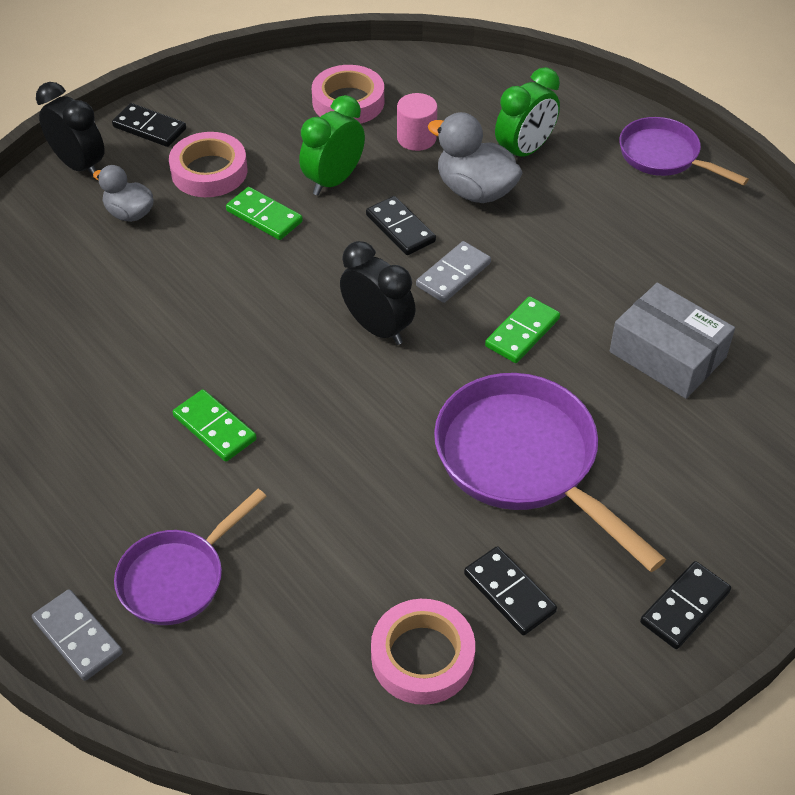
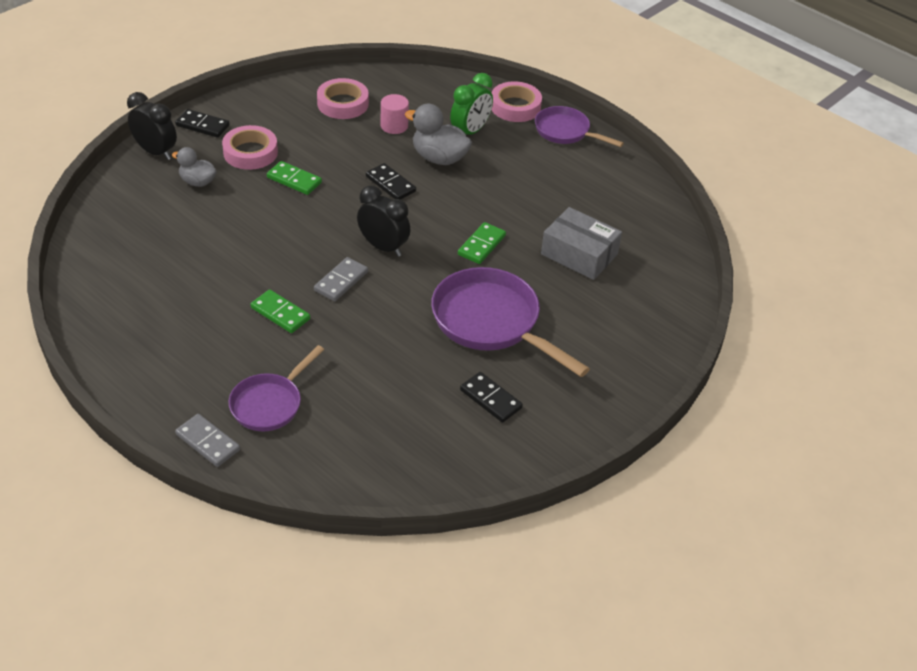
camera: 10 degrees left, 5 degrees down
(333, 181) = (339, 155): green clock -> none
(422, 657) = (439, 439): pink tape -> pink tape (515, 107)
(453, 275) = (431, 212): grey domino -> grey domino (341, 281)
(685, 607) = (604, 400): black domino -> none

